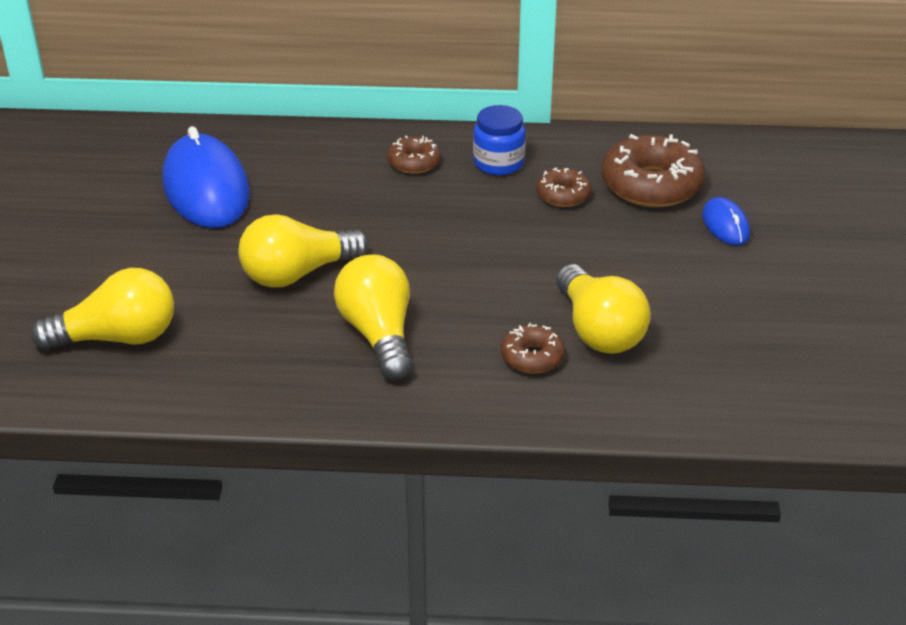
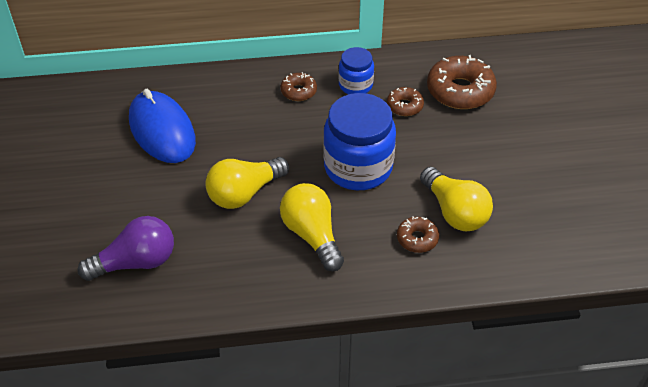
camera: 10 degrees left, 10 degrees up
(118, 338) = (136, 262): yellow light bulb -> purple light bulb
(471, 261) = (358, 167): none -> blue jar
(725, 225) = (515, 117): blue mouse -> none

